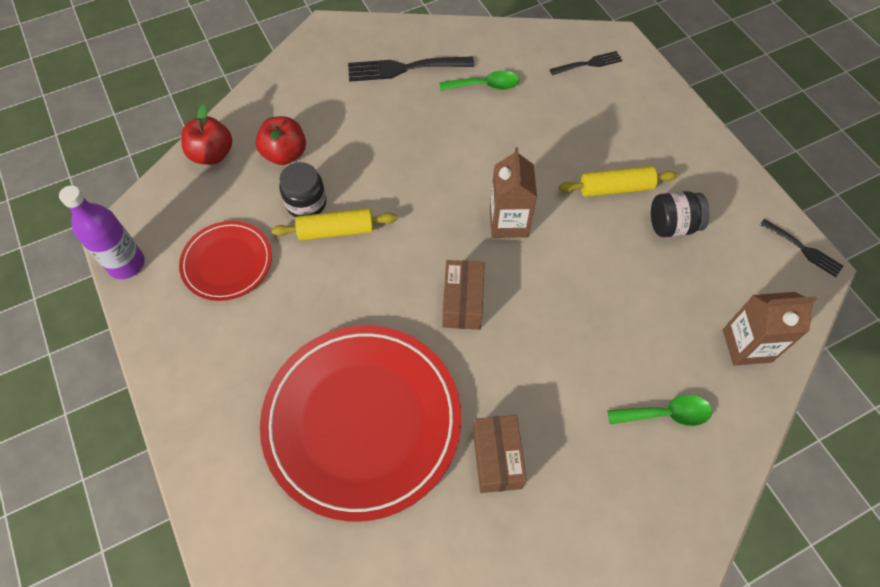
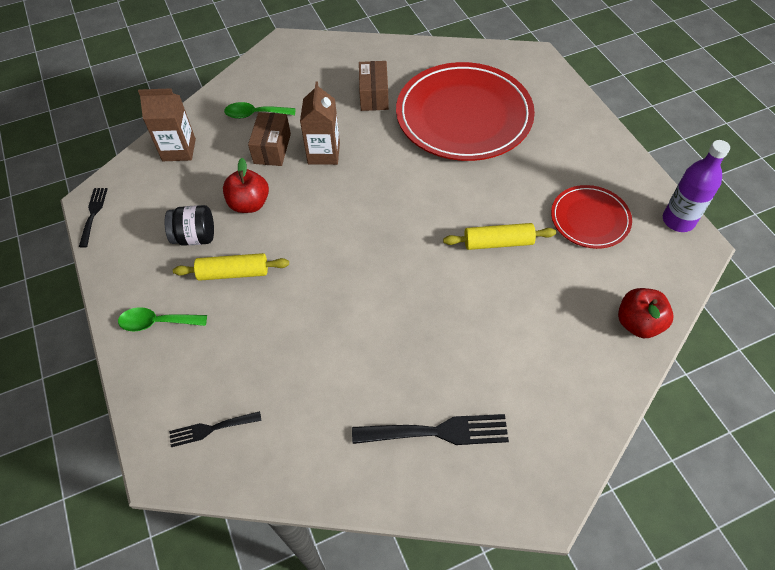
camera: 175 degrees left, 5 degrees down
(285, 154) = (561, 321): red apple -> red apple (249, 204)
(306, 203) = (530, 269): black jar -> none
(462, 303) = (388, 183): brown box -> brown box (272, 148)
(485, 86) = (342, 401): green spoon -> green spoon (157, 322)
(508, 222) = (341, 244): brown carton -> brown carton (324, 153)
(803, 249) = (93, 214): black fork -> black fork turned 45 degrees clockwise

